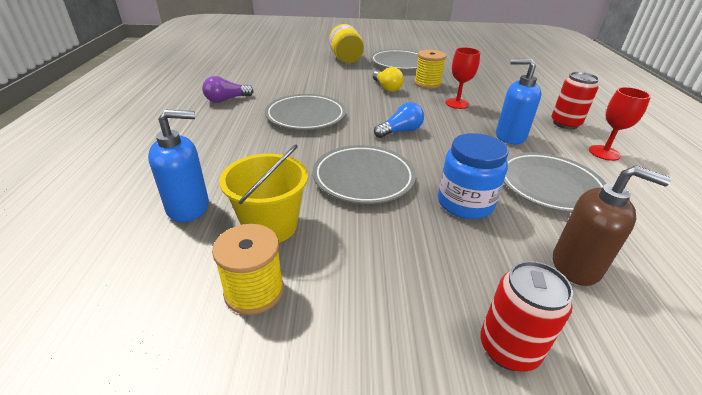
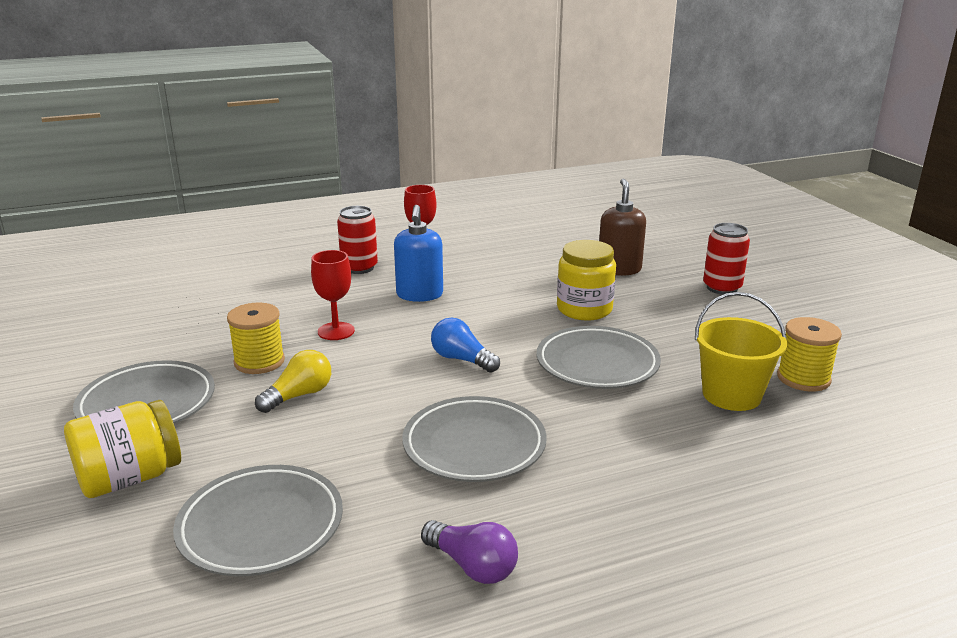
camera: 110 degrees left, 10 degrees down
(188, 207) = (771, 455): blue soap dispenser -> none
(465, 203) = (584, 309): blue jar -> yellow jar
(549, 186) = (515, 276): grey plate -> grey plate (261, 526)

